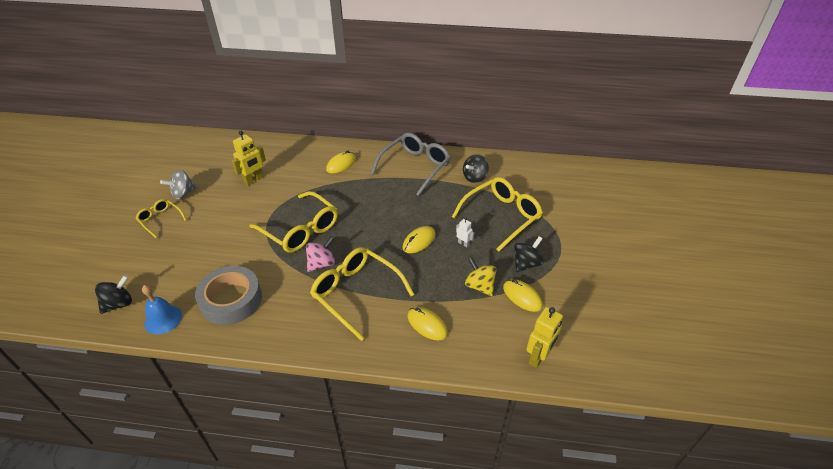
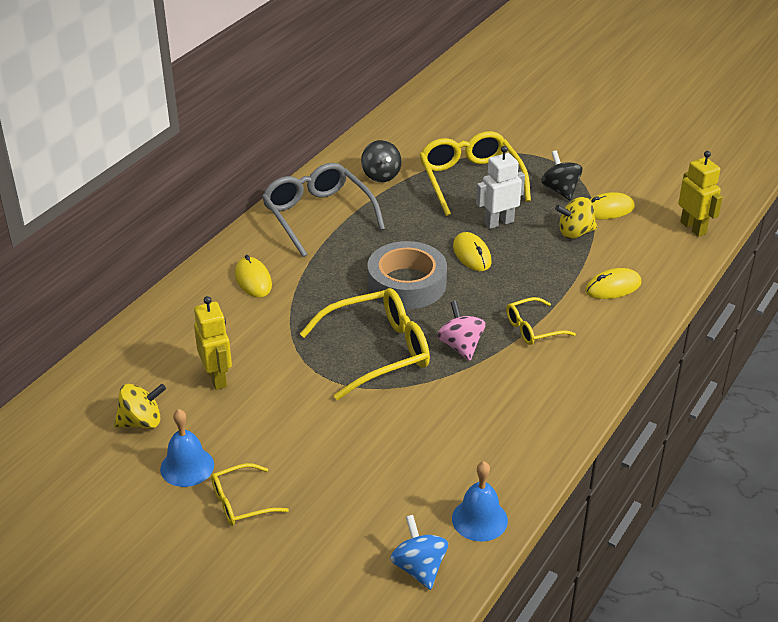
camera: 65 degrees left, 5 degrees down
(119, 304) = (419, 568): black spinning top -> blue spinning top
(183, 193) = (187, 466): grey spinning top -> blue bell
(212, 168) = (141, 422): none -> yellow spinning top
(231, 300) = (480, 444): grey tape -> grey tape (407, 284)
(356, 293) = (533, 328): yellow glasses -> yellow glasses, size x0.53
(463, 243) = (499, 222): white robot -> white robot, size x1.85

